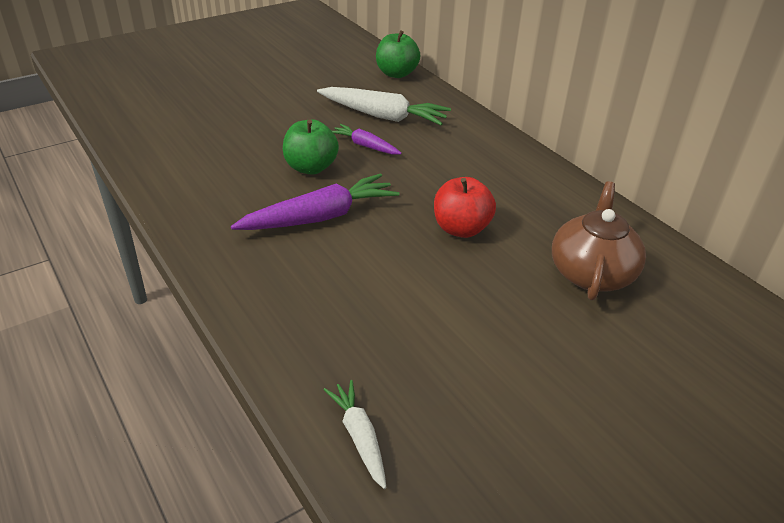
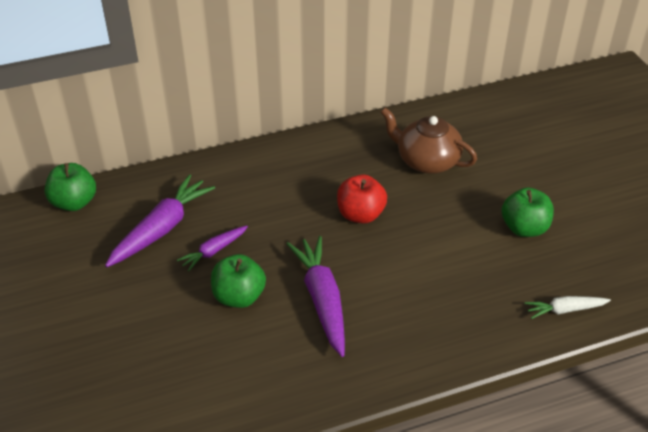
camera: 75 degrees left, 5 degrees up
(384, 116) = (162, 228): white carrot -> purple carrot
(510, 382) = (524, 228): none -> green apple

